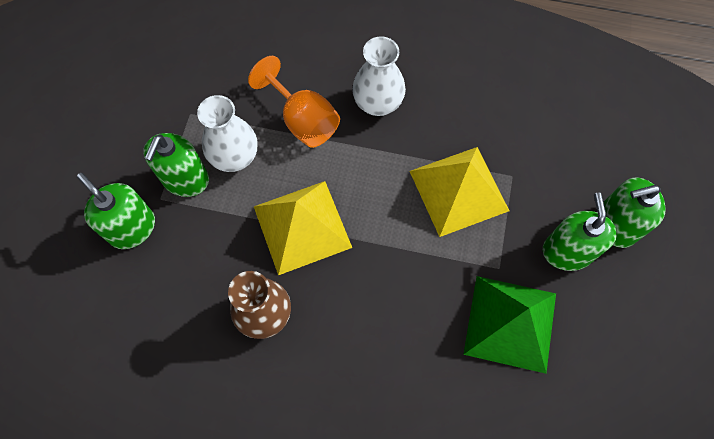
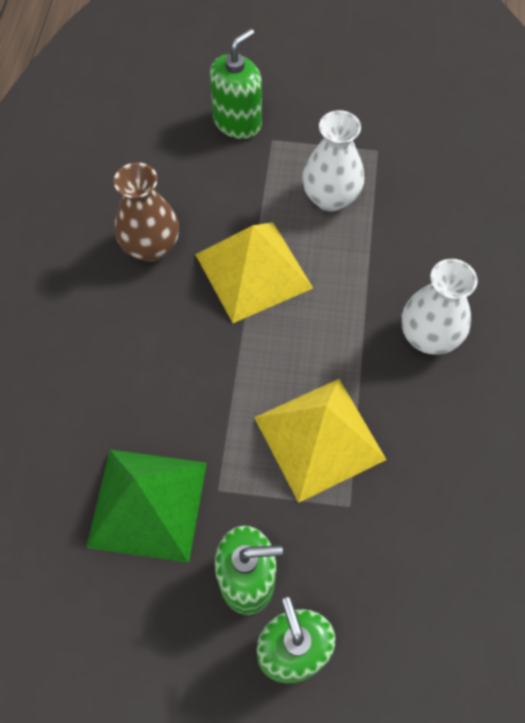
camera: 85 degrees right, 5 degrees down
(185, 179) = (297, 158): green soap dispenser -> none
(303, 120) = (389, 258): orange goblet -> none

